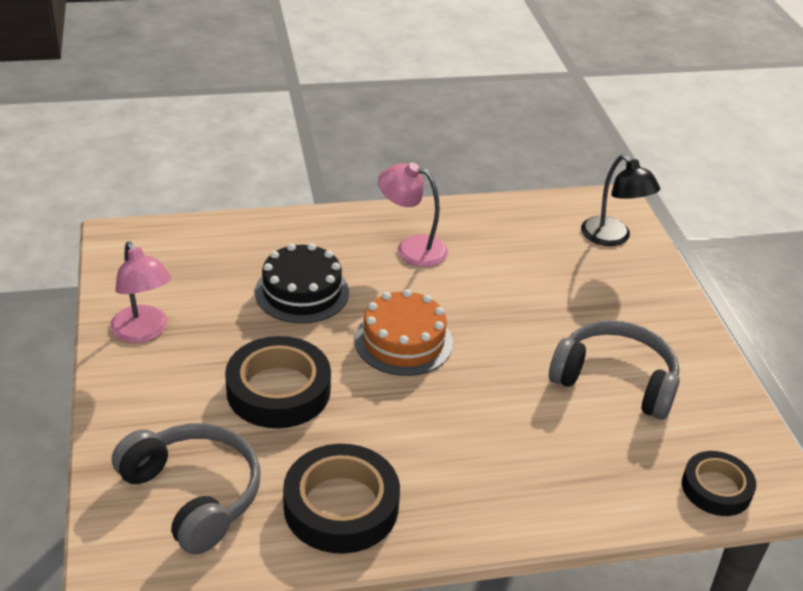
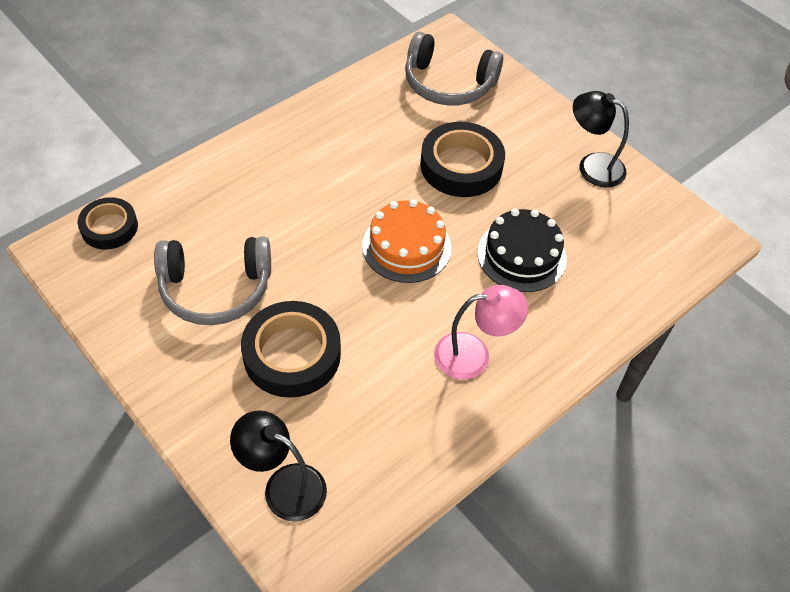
camera: 150 degrees right, 15 degrees up
(144, 332) = (592, 166): pink lamp -> black lamp
(341, 506) = (359, 112): black tape -> black tape (292, 354)

